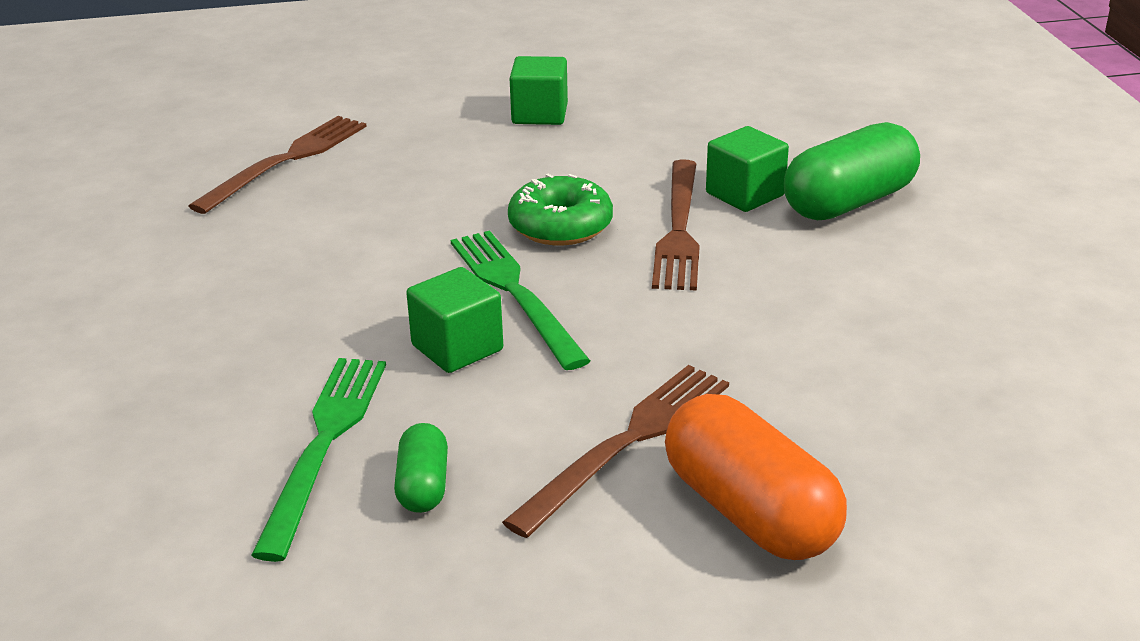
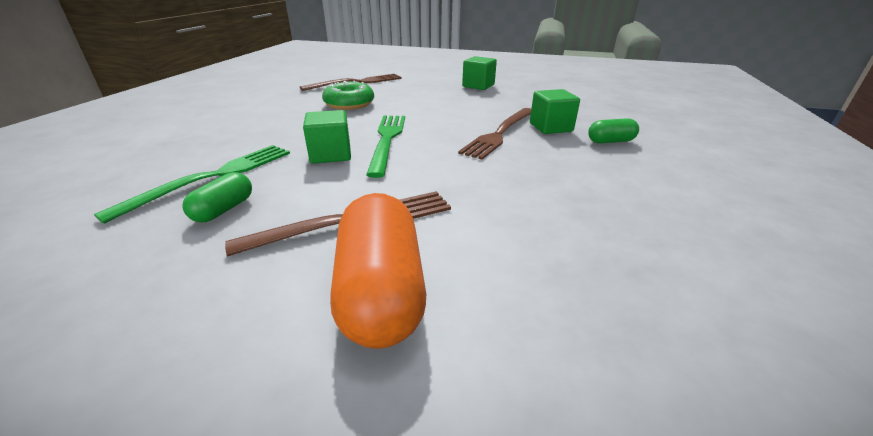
camera: 25 degrees right, 0 degrees up
(560, 226) = (441, 121): green donut -> green donut (349, 104)
(849, 202) = (610, 141): green capsule -> green capsule, size x0.52

